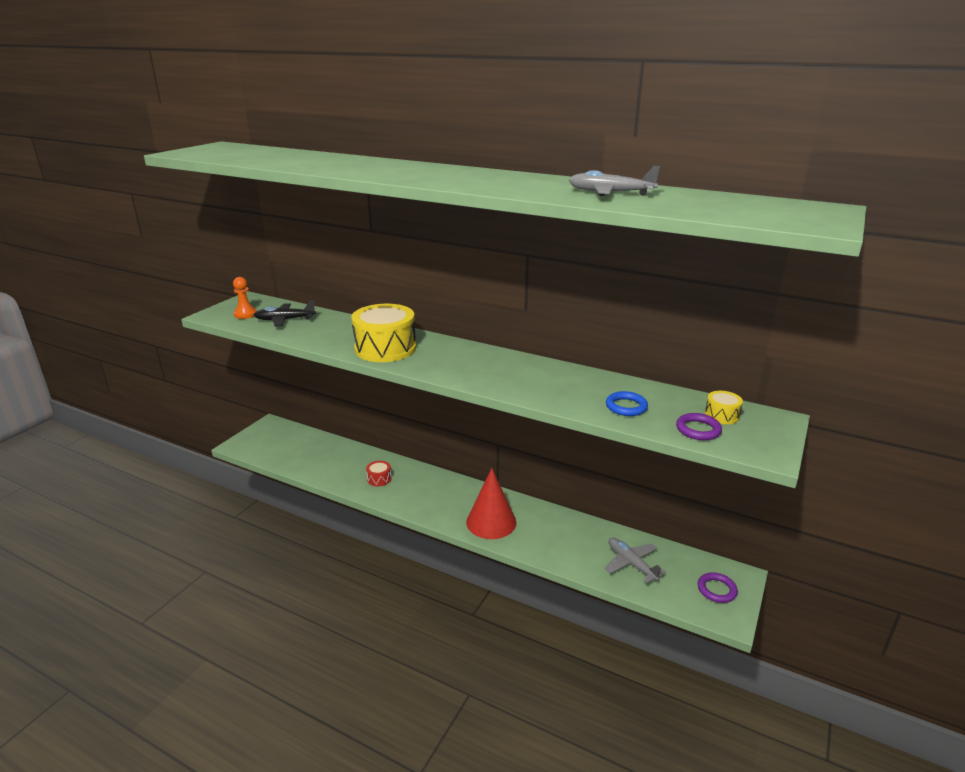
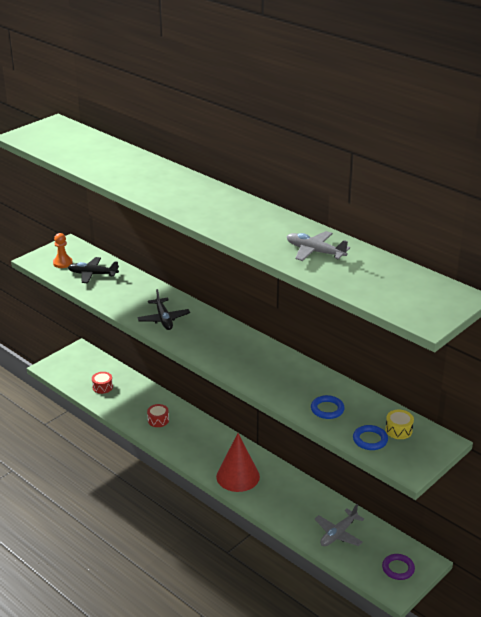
camera: 15 degrees right, 5 degrees up
(305, 456) = (102, 387): none -> red drum
(385, 348) = (164, 319): yellow drum -> black plane
(631, 564) = (338, 534): grey plane -> grey plane turned 120 degrees counterclockwise
(698, 430) = (370, 440): purple ring -> blue ring

